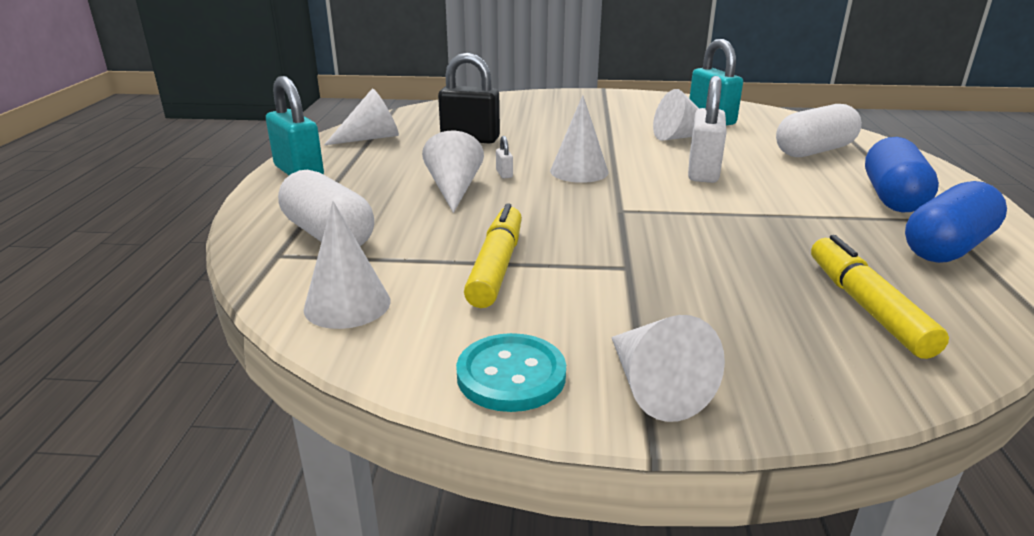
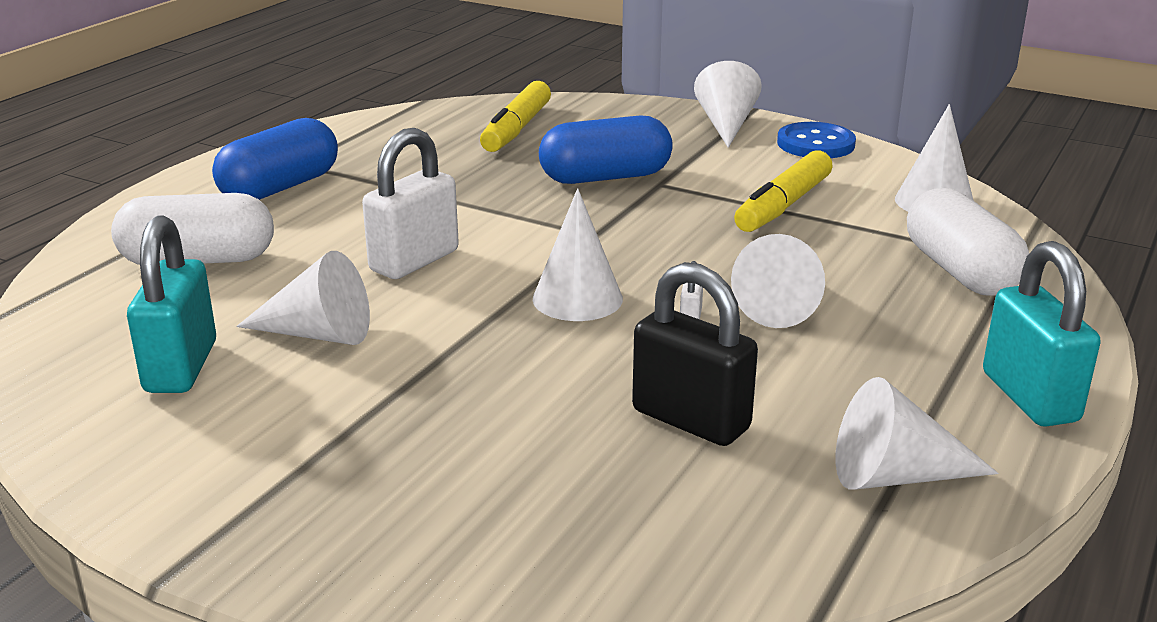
camera: 155 degrees left, 0 degrees up
(511, 375) = (815, 144): turquoise button -> blue button
(947, 247) = (357, 145): blue capsule -> blue capsule (605, 177)

